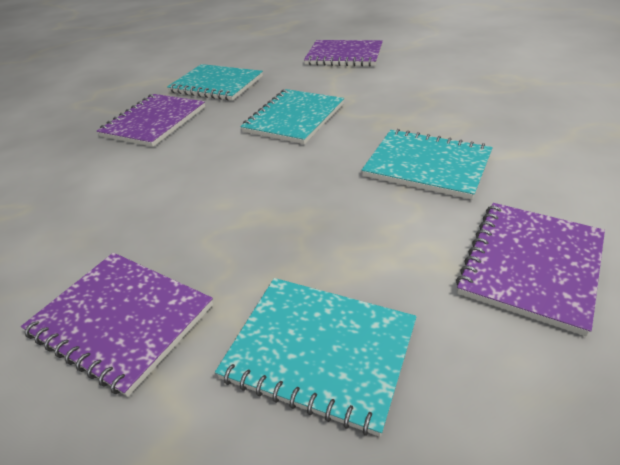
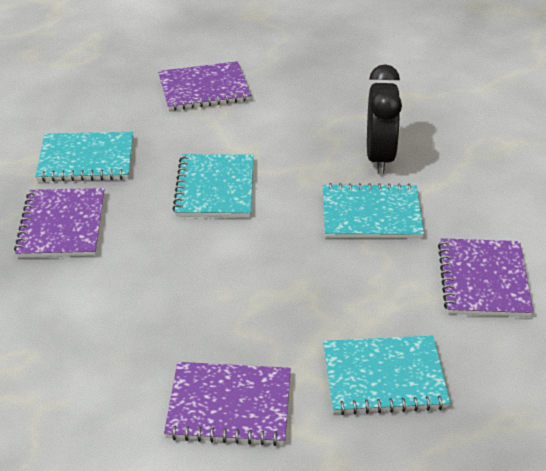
camera: 30 degrees left, 0 degrees up
(468, 120) = (380, 157): none -> black clock

